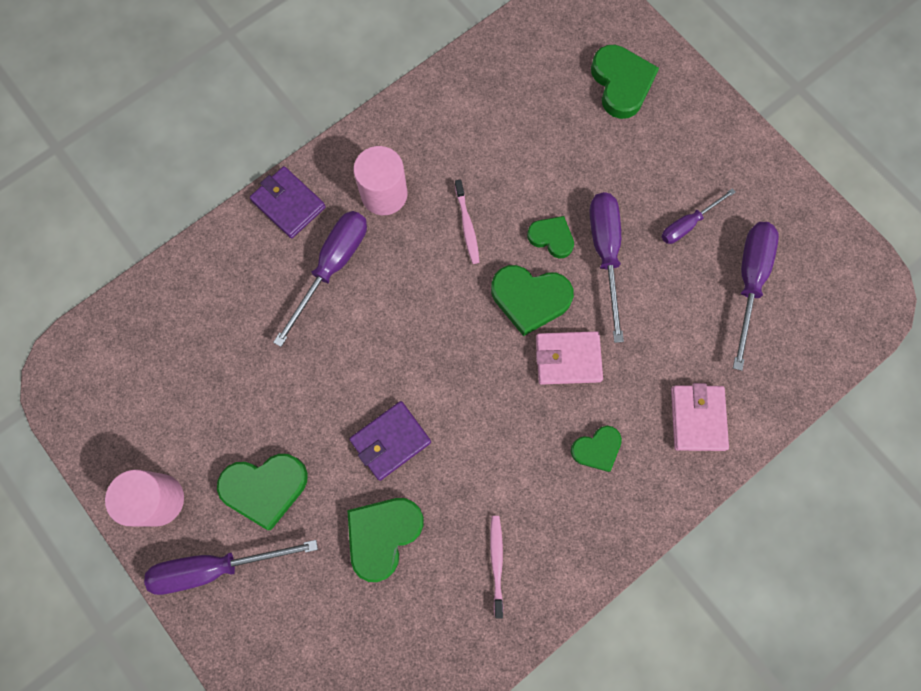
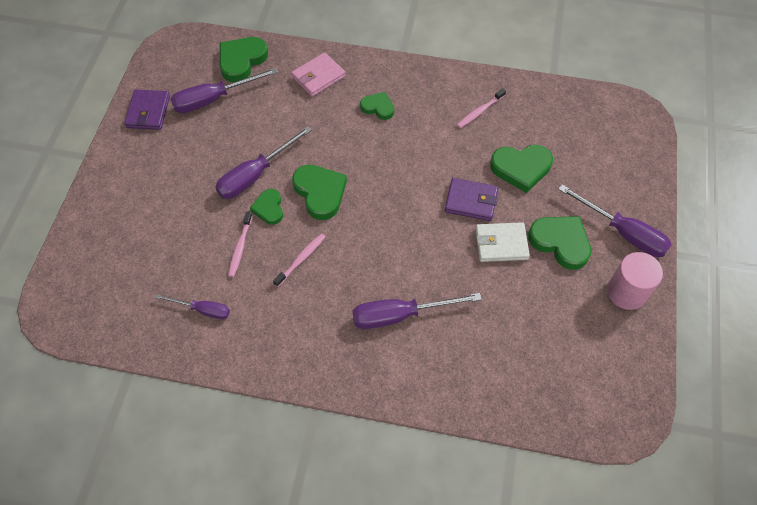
camera: 130 degrees left, 15 degrees down
(288, 204) = (382, 380): purple wallet -> purple wallet (148, 112)
(317, 426) = (501, 244): none -> white wallet
(384, 194) = (321, 325): pink cylinder -> none
(527, 182) = (240, 247): none -> pink toothbrush
(568, 359) = (339, 151): pink wallet -> none
(621, 84) = (117, 244): green heart -> green heart (241, 60)
(688, 224) = (199, 147): purple screwdriver -> purple screwdriver (202, 310)

